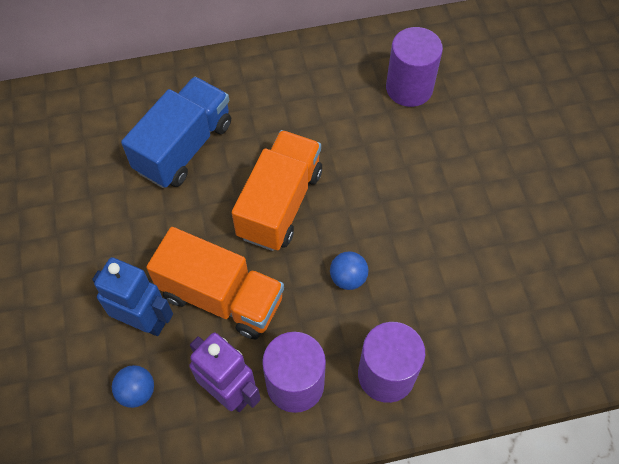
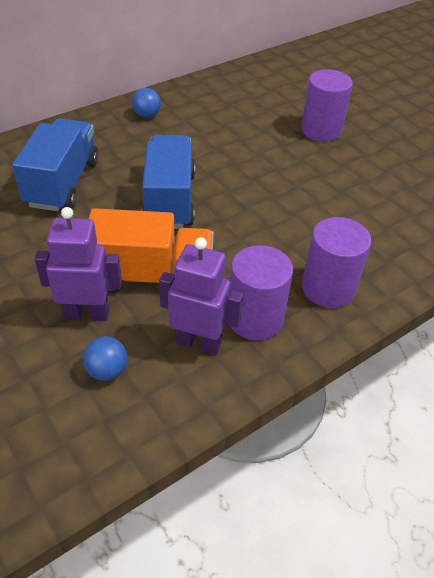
camera: 25 degrees left, 15 degrees down
(144, 321) = (87, 314): blue robot -> purple robot
(280, 204) = (169, 200): orange truck -> blue truck
(348, 278) = (256, 233): blue ball -> blue ball (147, 115)
(409, 88) = (232, 109): purple cylinder -> purple cylinder (321, 130)

